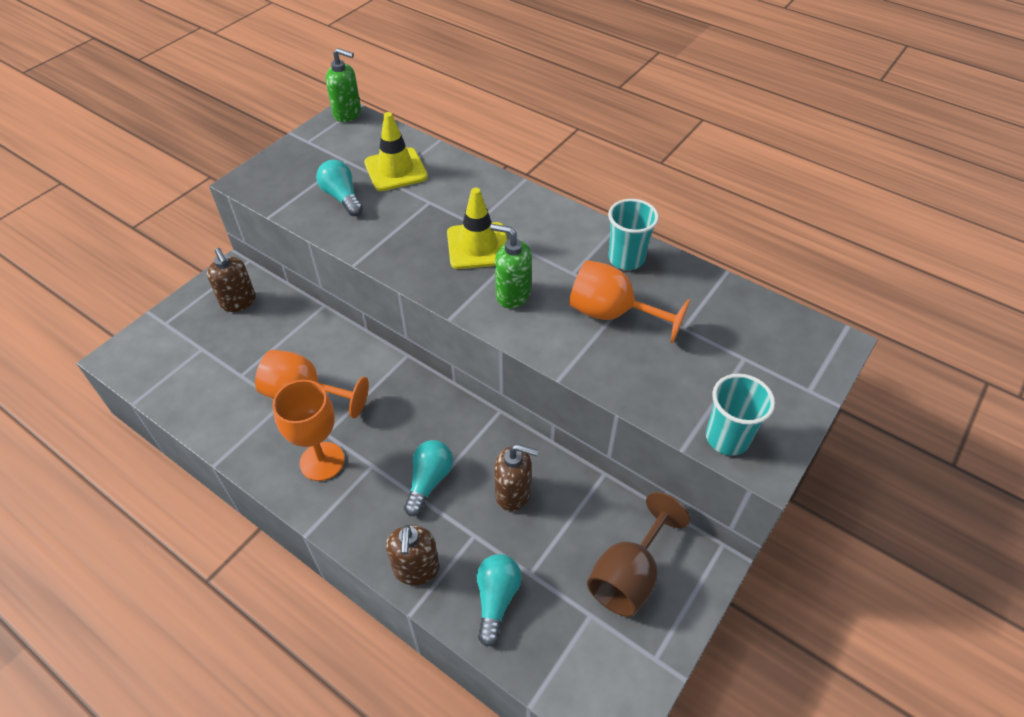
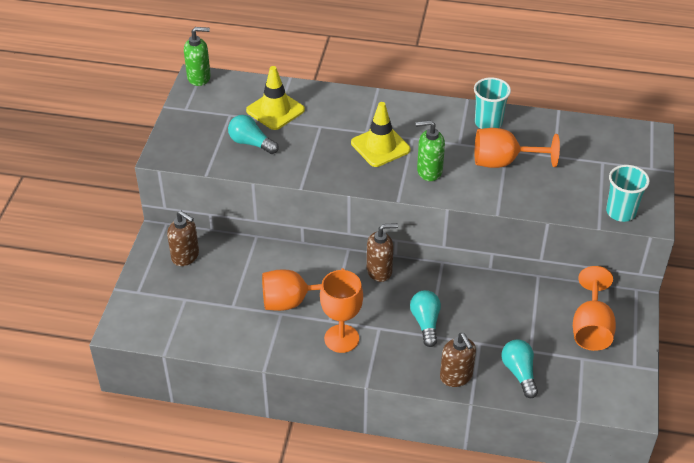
camera: 25 degrees left, 5 degrees down
(513, 493) = (487, 309): brown soap dispenser -> brown soap dispenser (379, 271)
(628, 575) = (591, 328): brown goblet -> orange goblet

